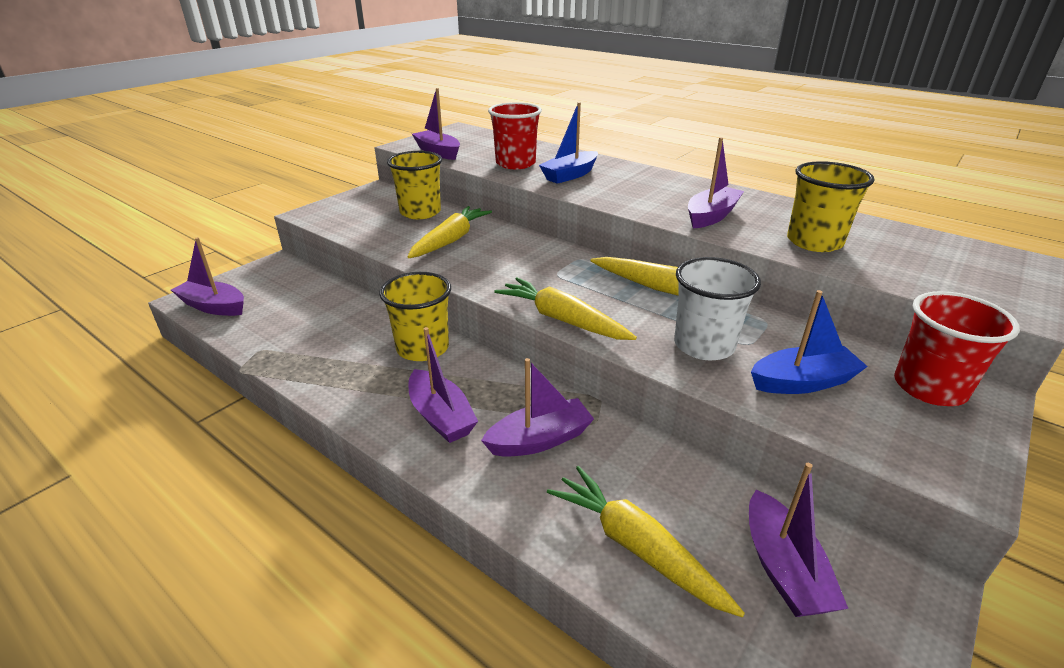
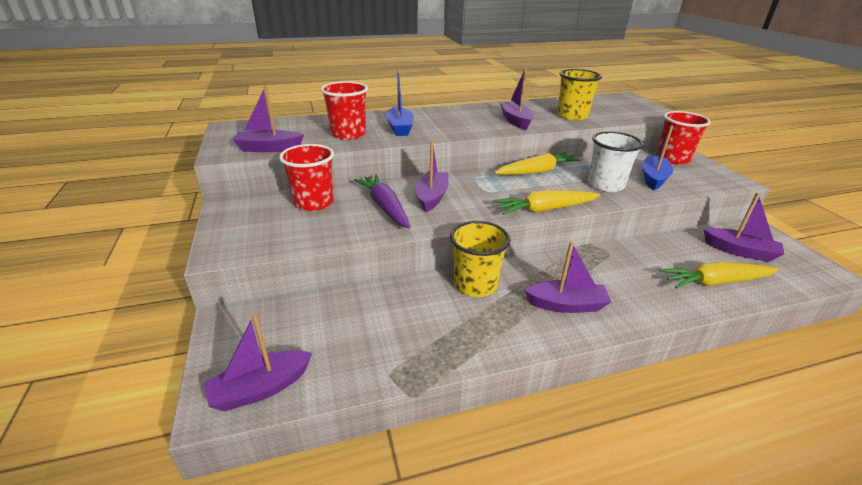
camera: 55 degrees left, 0 degrees up
(420, 212) = (313, 202): yellow cup -> red cup
(450, 240) = (385, 207): yellow carrot -> purple carrot
(539, 439) = (614, 277): purple boat -> purple boat (432, 197)

